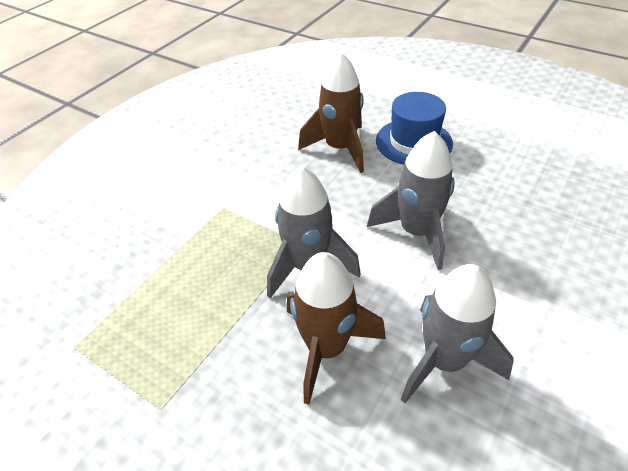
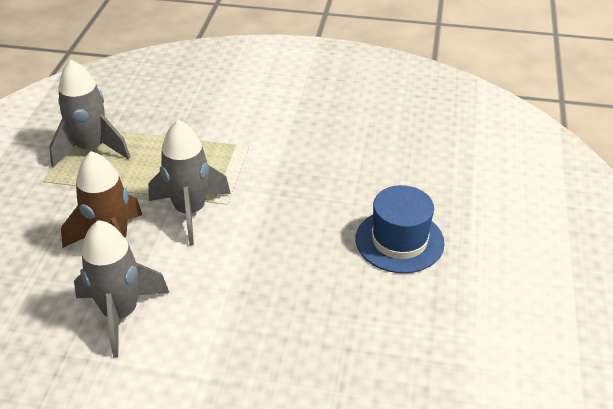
camera: 65 degrees right, 5 degrees down
(340, 148) = (355, 190): brown rocket -> none
(416, 232) = (260, 270): grey rocket -> grey rocket (91, 149)

